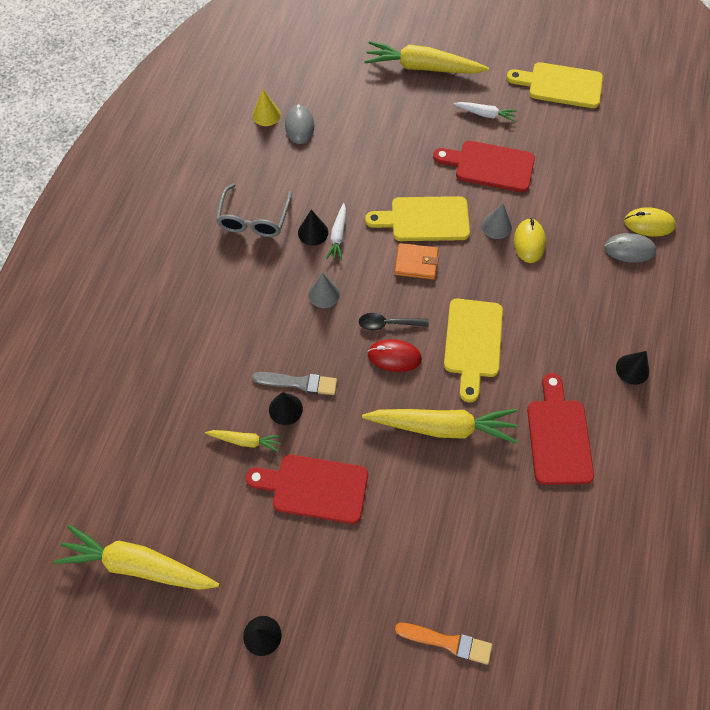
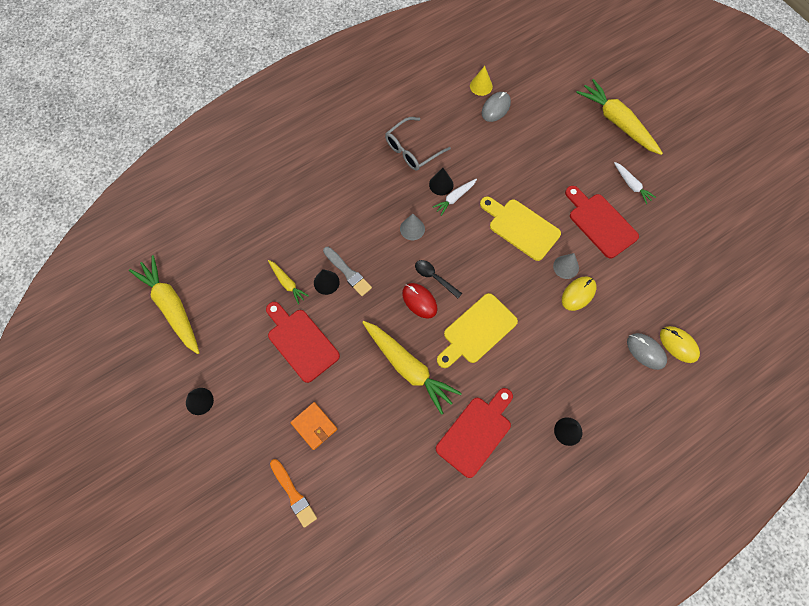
camera: 40 degrees right, 5 degrees up
(416, 263) = (489, 252): orange wallet -> orange wallet (314, 426)
(560, 85) = (708, 201): yellow cutting board -> none

